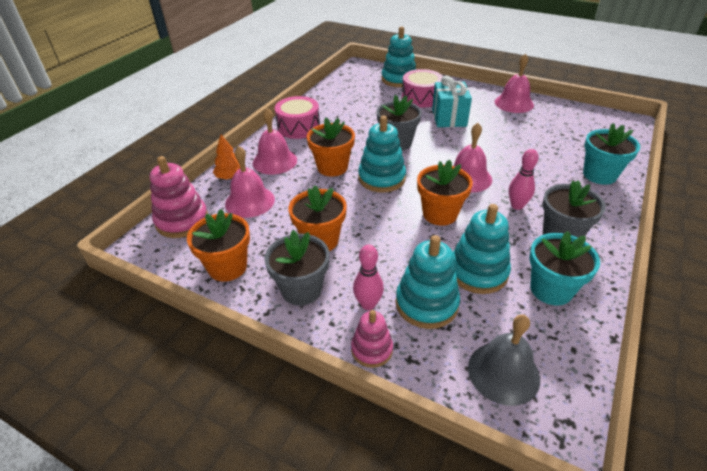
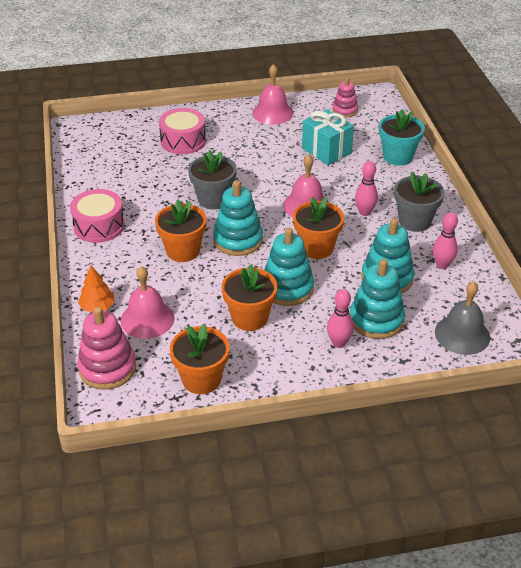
camera: 40 degrees left, 0 degrees up
(274, 161) = (120, 271): pink bell -> none
(301, 289) = (280, 361): grey flower pot -> none
(372, 349) = (373, 369): pink stacking toy -> pink stacking toy (345, 110)
(399, 79) = (137, 128): turquoise stacking toy -> turquoise stacking toy (287, 288)
(449, 118) = (232, 153): turquoise gift -> turquoise gift (326, 151)
(551, 289) = (442, 265): turquoise flower pot -> pink bowling pin

